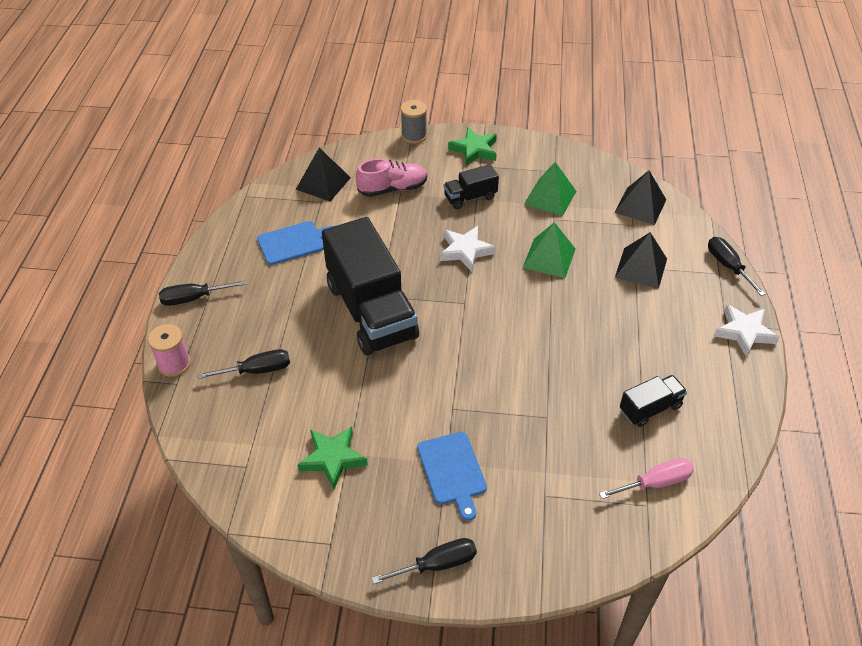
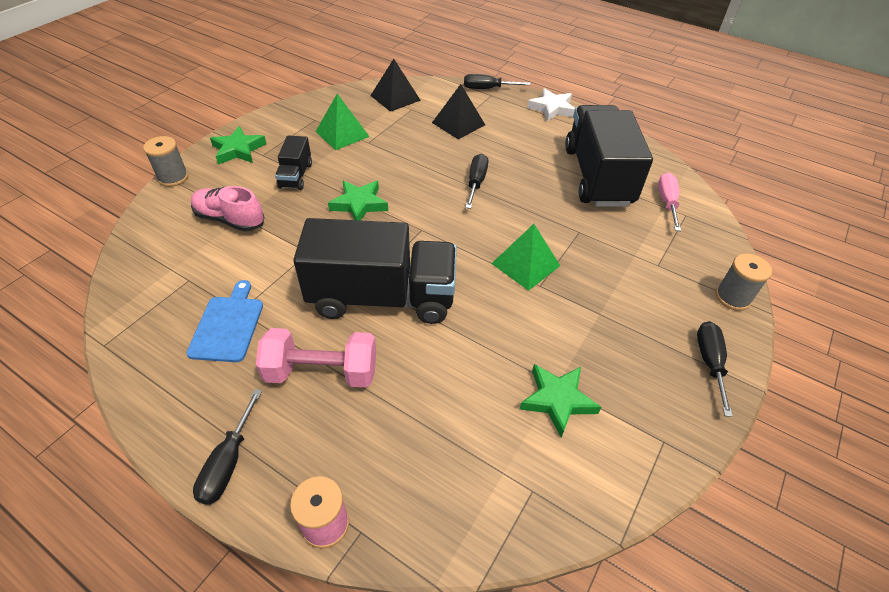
camera: 65 degrees left, 0 degrees up
(257, 370) = (397, 430): black screwdriver -> black screwdriver (476, 182)
(282, 309) = (322, 372): none -> pink dumbbell
(323, 183) = (162, 268): black pyramid -> none
(392, 189) = (230, 219): pink shoe -> pink shoe turned 75 degrees counterclockwise
(452, 471) = (611, 312): blue cutting board -> none
(465, 251) = (359, 204): white star -> green star
(540, 572) = (732, 297): none -> grey spool
(549, 258) = (410, 162): green pyramid -> green pyramid (525, 264)
(650, 408) = (597, 176): black truck -> black truck, size x2.19

